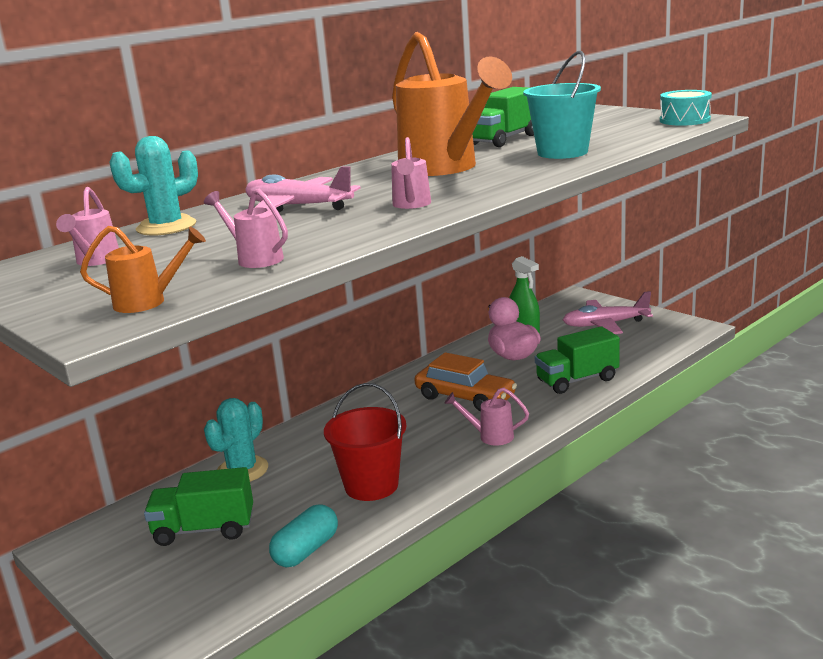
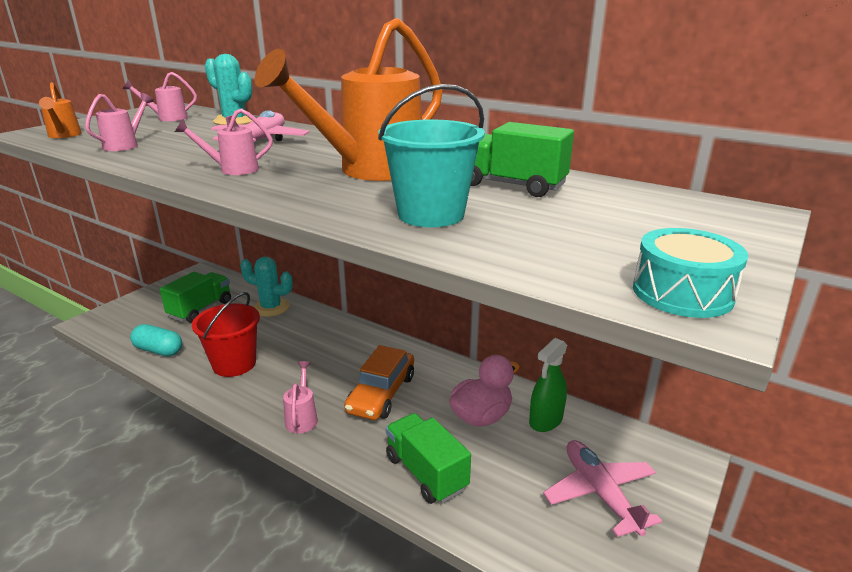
camera: 75 degrees right, 5 degrees up
(204, 529) = (200, 309): green truck -> green truck turned 45 degrees clockwise

